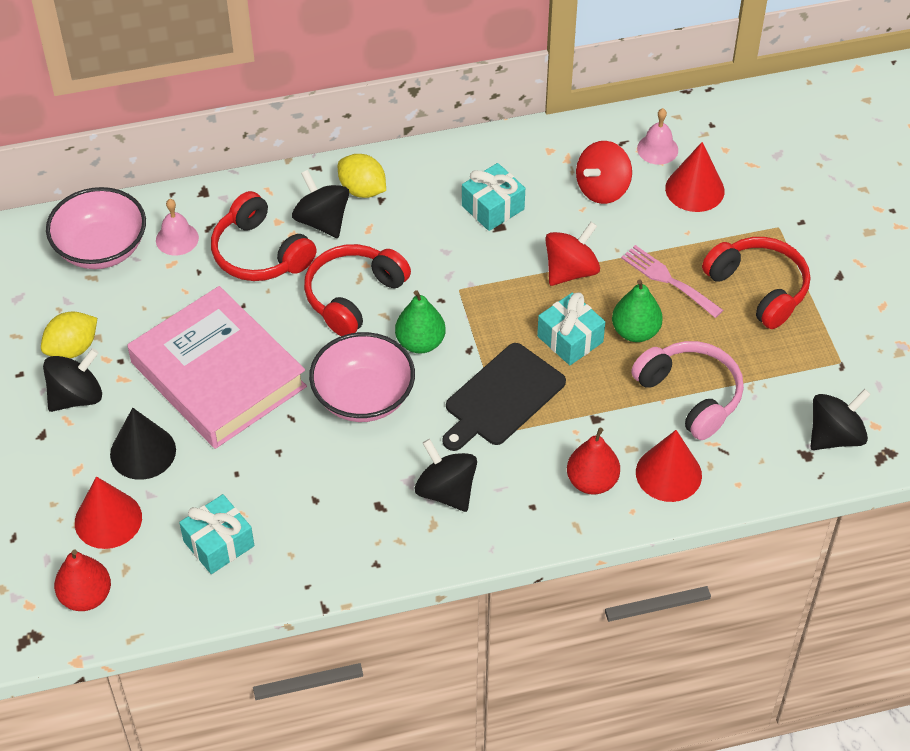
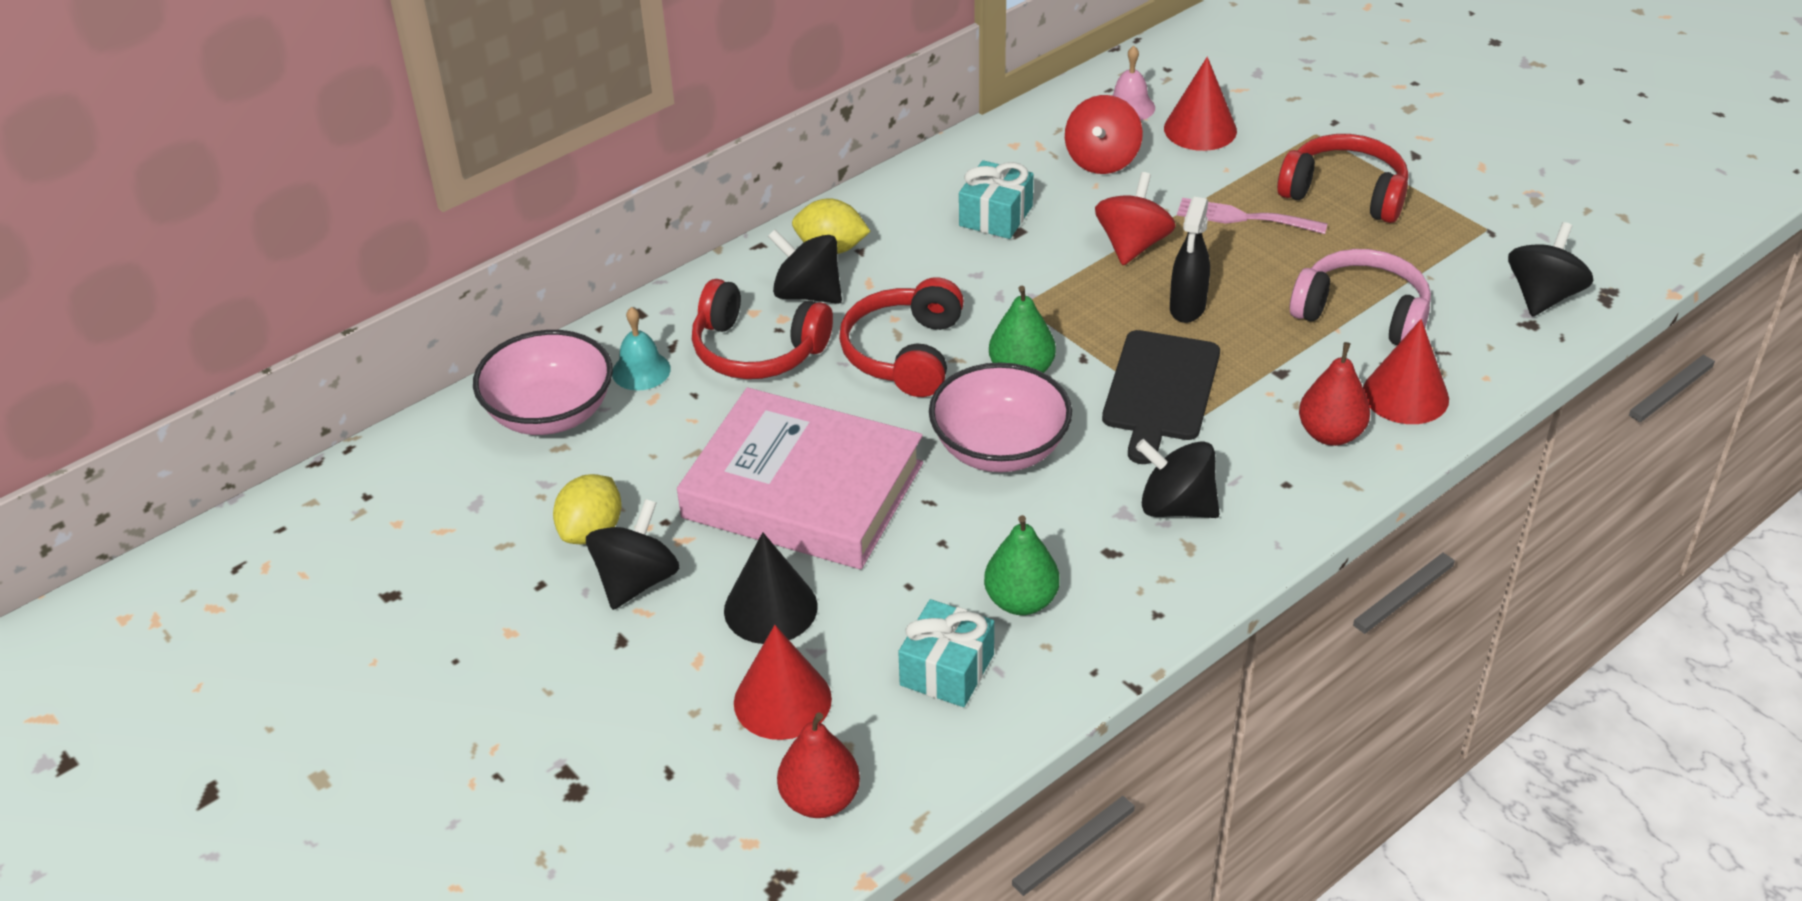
camera: 25 degrees left, 10 degrees down
(177, 239) = (641, 370): pink bell -> turquoise bell
(570, 339) = (1187, 308): turquoise gift -> black spray bottle
(635, 331) = (1251, 276): green pear -> green pear (1021, 601)

